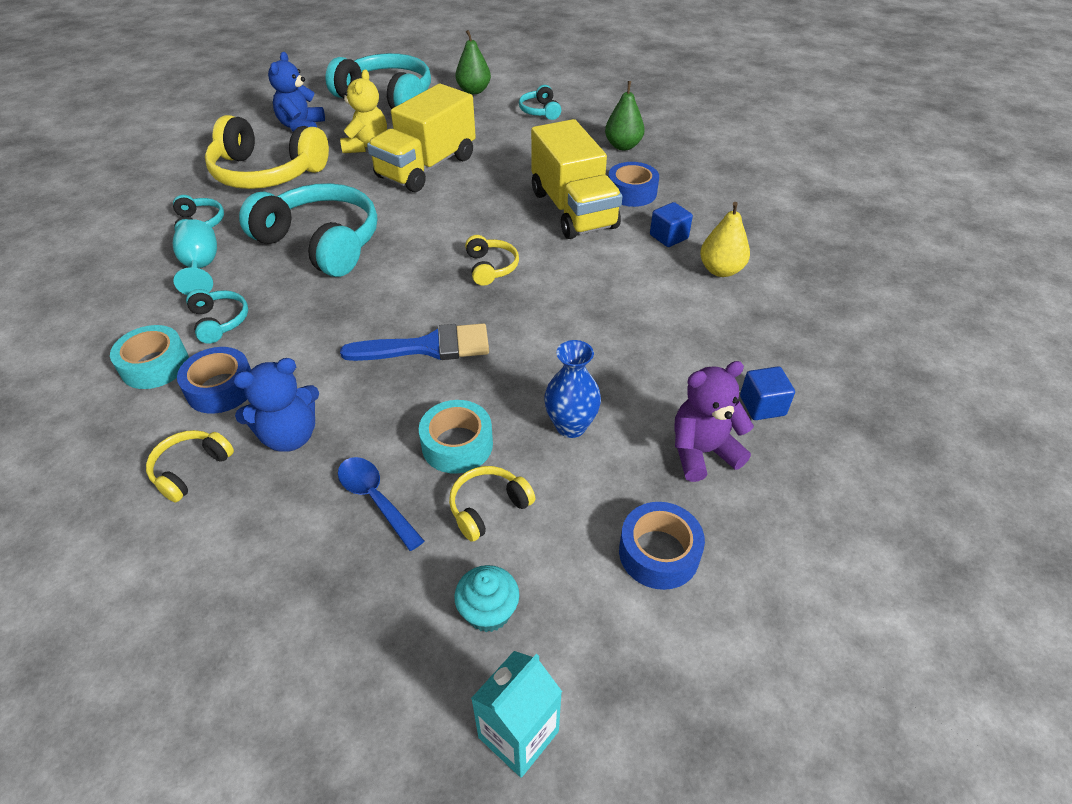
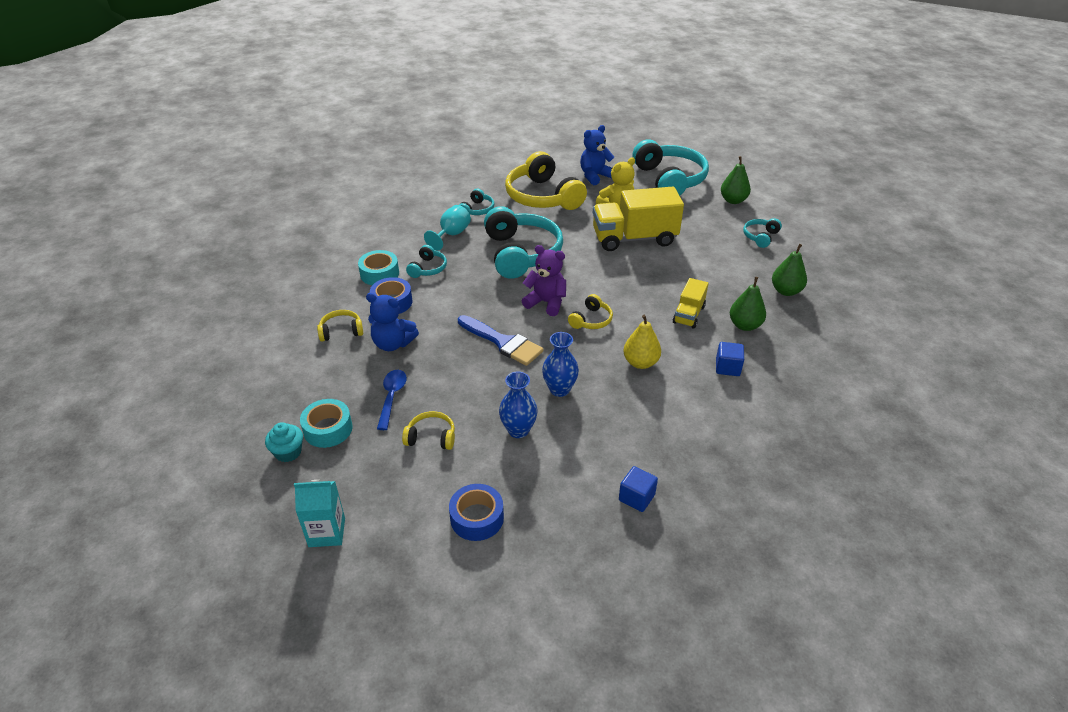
camera: 45 degrees right, 5 degrees down
(457, 445) = (455, 399): turquoise tape -> turquoise tape (328, 429)
(488, 611) = (375, 479): turquoise cupcake -> turquoise cupcake (288, 452)
(554, 355) = (559, 389): none -> blue vase
(573, 210) = (688, 314): yellow truck -> yellow truck, size x0.52
(631, 192) = (745, 325): blue tape -> green pear
(702, 452) = (566, 493): purple teddy bear -> purple teddy bear (546, 302)
(721, 270) = (731, 409): yellow pear -> yellow pear (640, 362)

